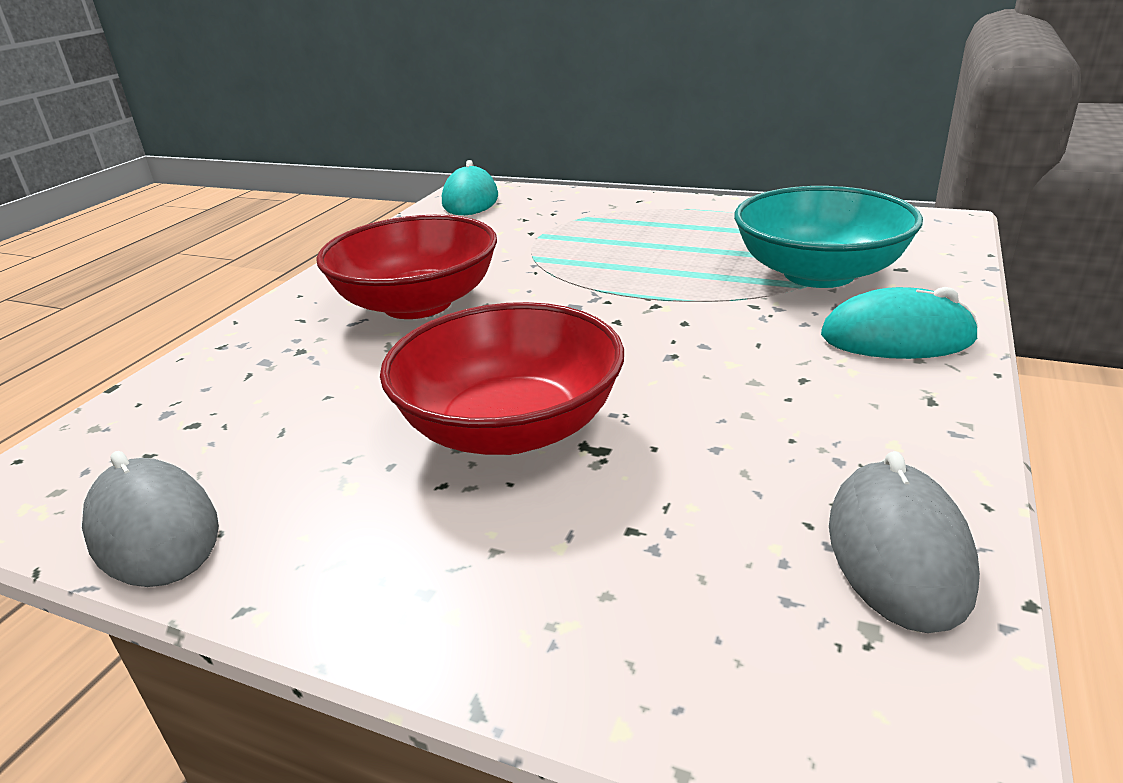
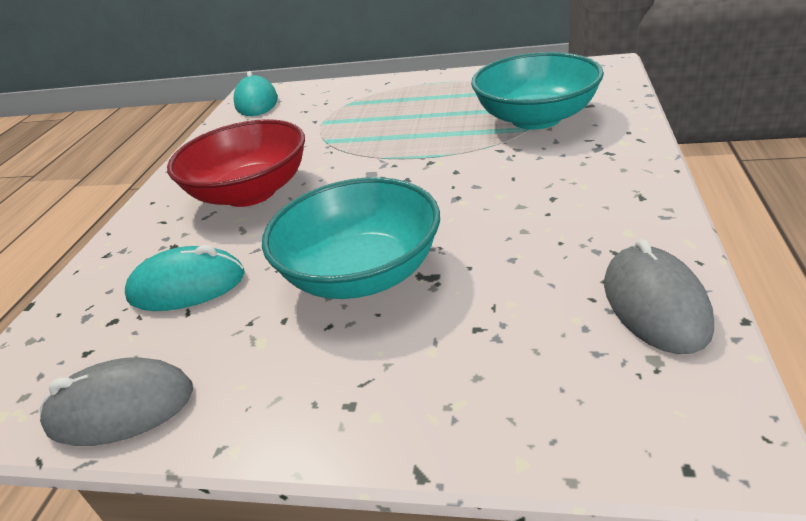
camera: 10 degrees left, 5 degrees up
(154, 530) = (121, 408): grey mouse -> grey mouse turned 45 degrees counterclockwise
(511, 427) = (362, 273): red bowl -> turquoise bowl
(897, 337) = (604, 156): turquoise mouse -> turquoise mouse (187, 286)

